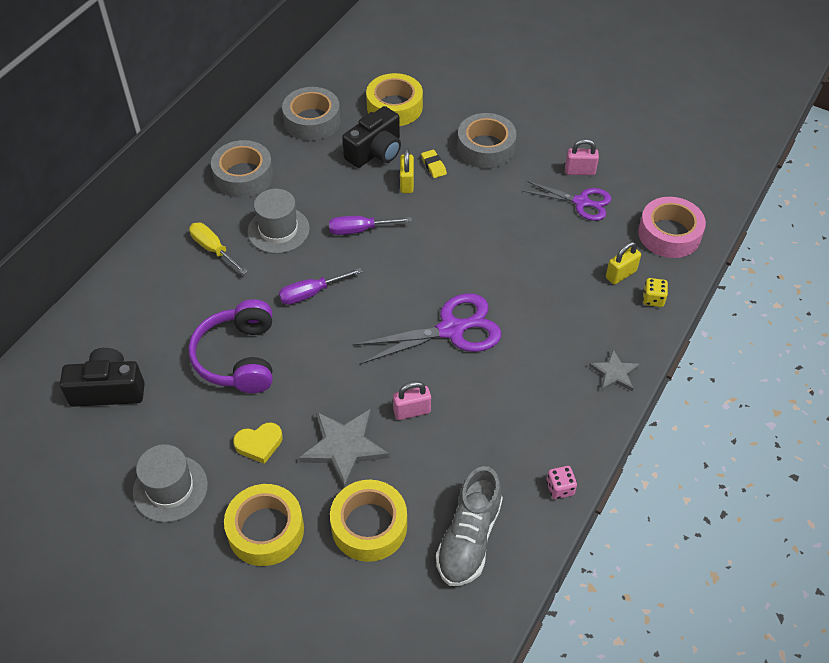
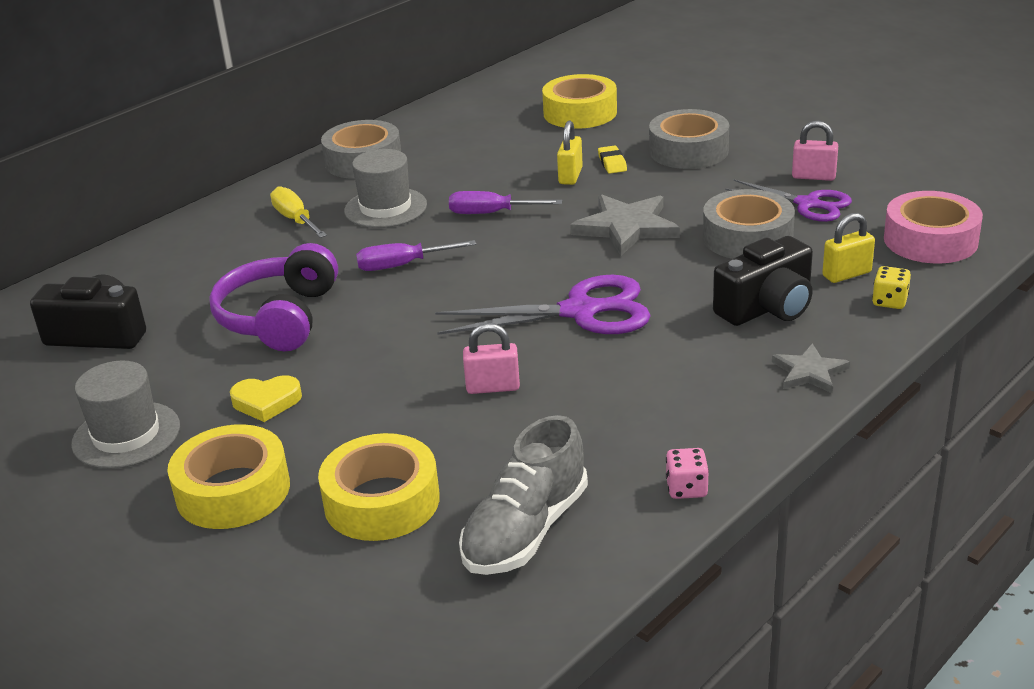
camera: 15 degrees right, 20 degrees down
(312, 121) = (470, 120): grey tape -> grey tape (747, 237)
(344, 447) = (381, 415): grey star -> grey star (626, 227)
(375, 152) = (540, 148): black camera -> black camera (767, 307)

